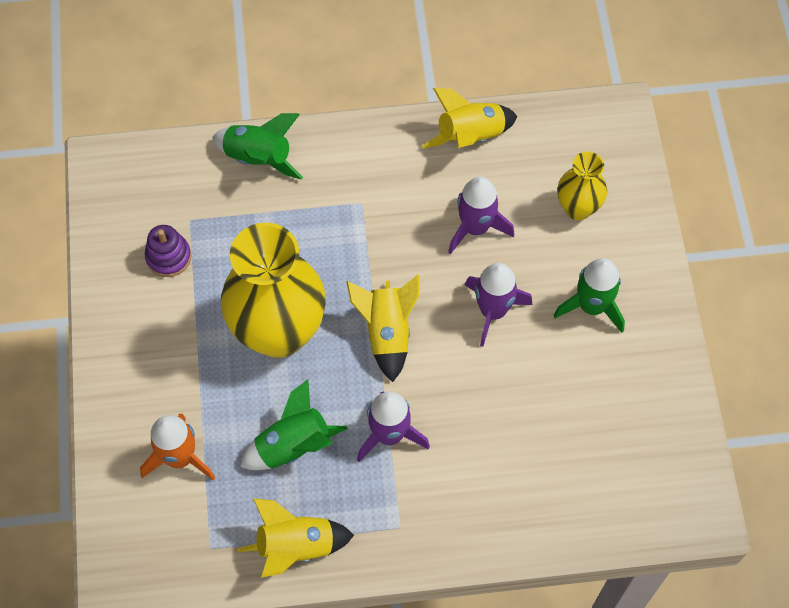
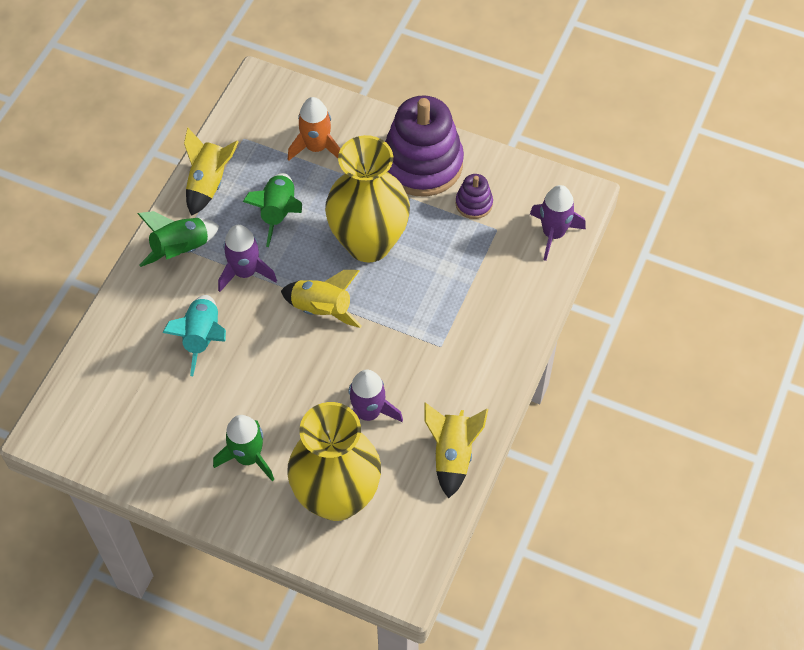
camera: 120 degrees right, 5 degrees down
(142, 334) = (422, 164): none -> purple stacking toy
(259, 158) = (524, 296): green rocket -> green rocket (181, 250)
(493, 311) = (291, 387): purple rocket -> purple rocket (553, 233)
(494, 429) = (202, 338): none -> turquoise rocket
(577, 208) = (337, 497): yellow vase -> yellow vase, size x1.98

